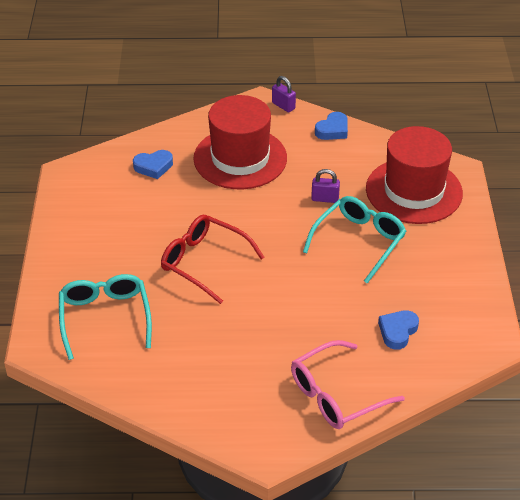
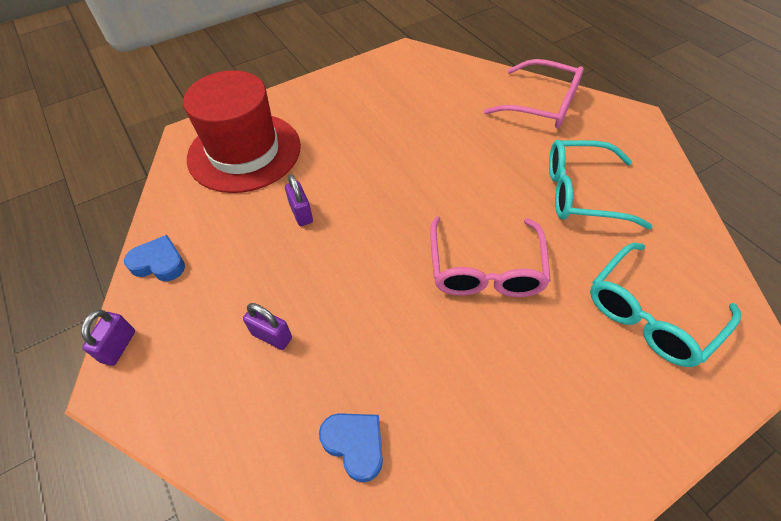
camera: 120 degrees left, 10 degrees up
(204, 262) = (485, 269): red glasses -> pink glasses
(240, 158) = (272, 336): red hat -> purple padlock
(359, 242) = (351, 161): turquoise glasses -> turquoise glasses (581, 193)
(397, 331) = (443, 98): blue heart -> none

